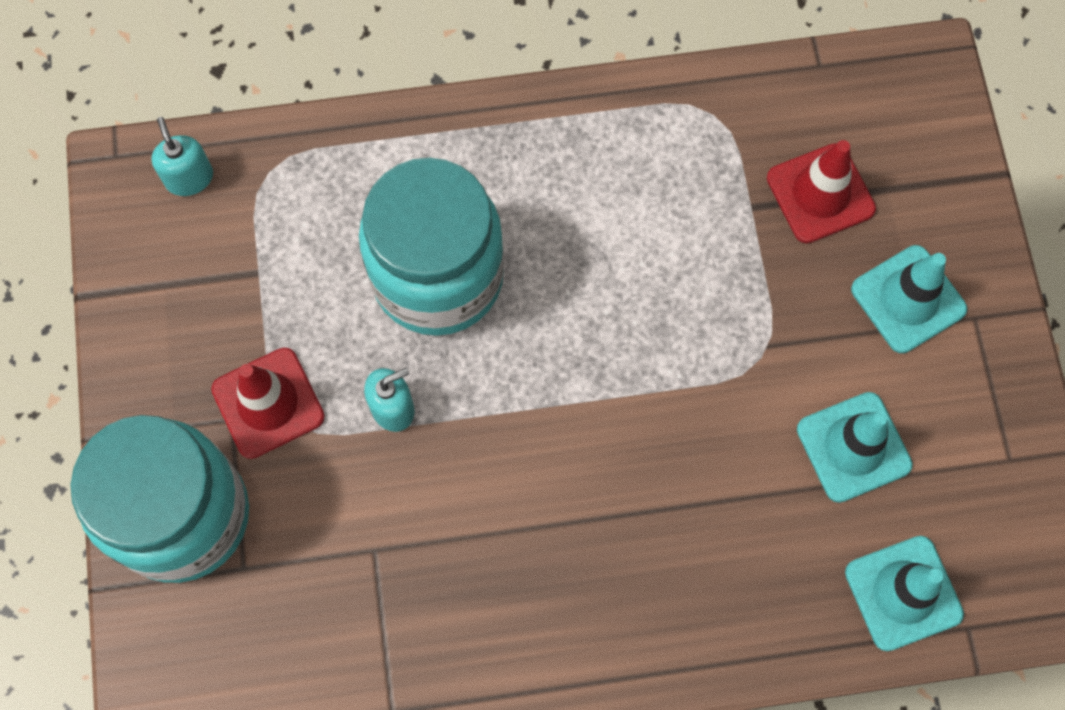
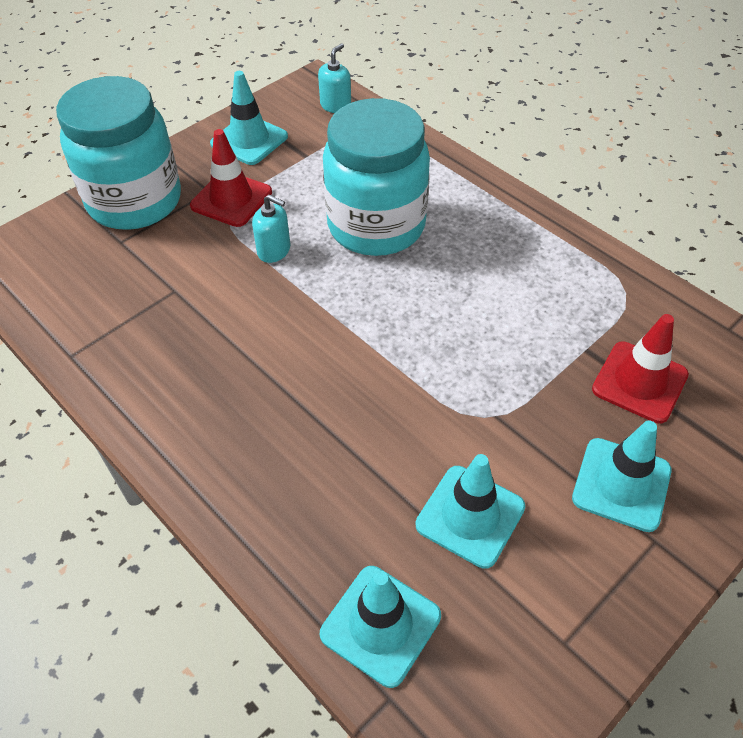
camera: 55 degrees right, 20 degrees down
(173, 318) = (249, 140): none -> turquoise traffic cone

